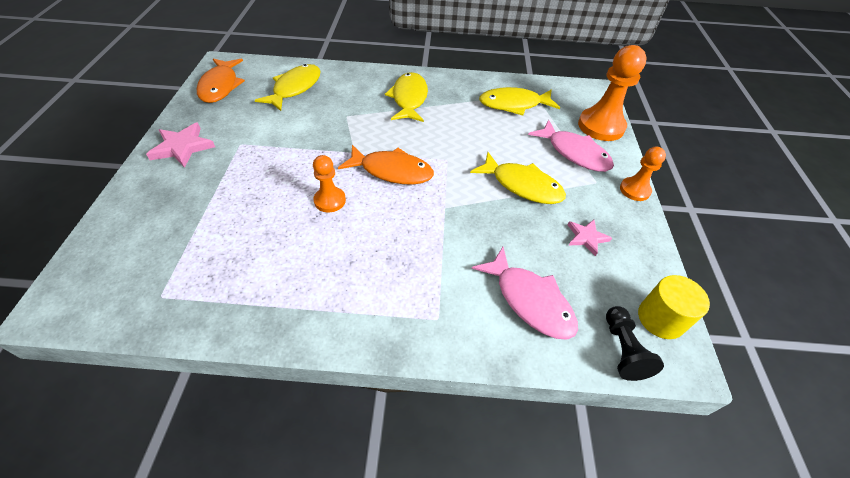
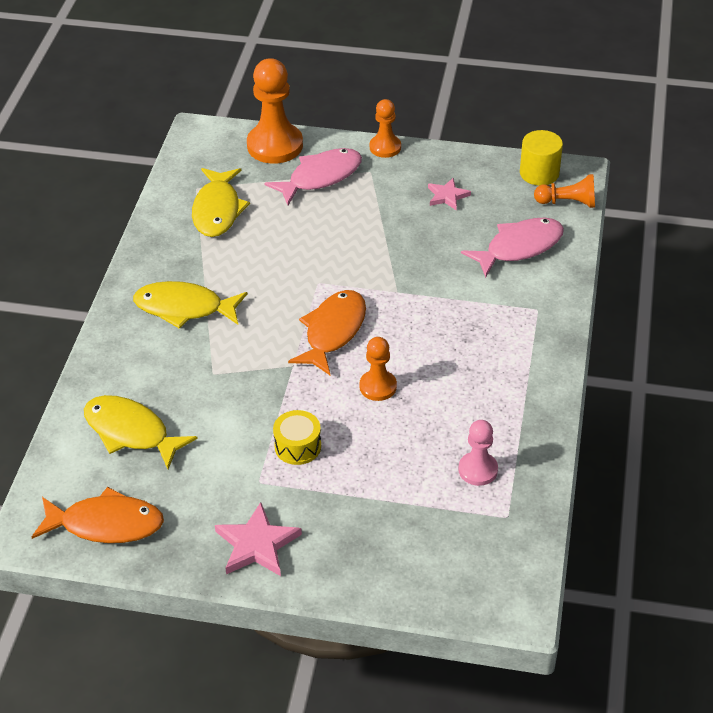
camera: 80 degrees left, 5 degrees down
(223, 272) = (478, 470): none -> pink pawn
(270, 160) = (297, 446): none -> yellow drum
(522, 185) = (369, 227): yellow fish -> none
(622, 349) = (568, 202): black pawn -> orange pawn

